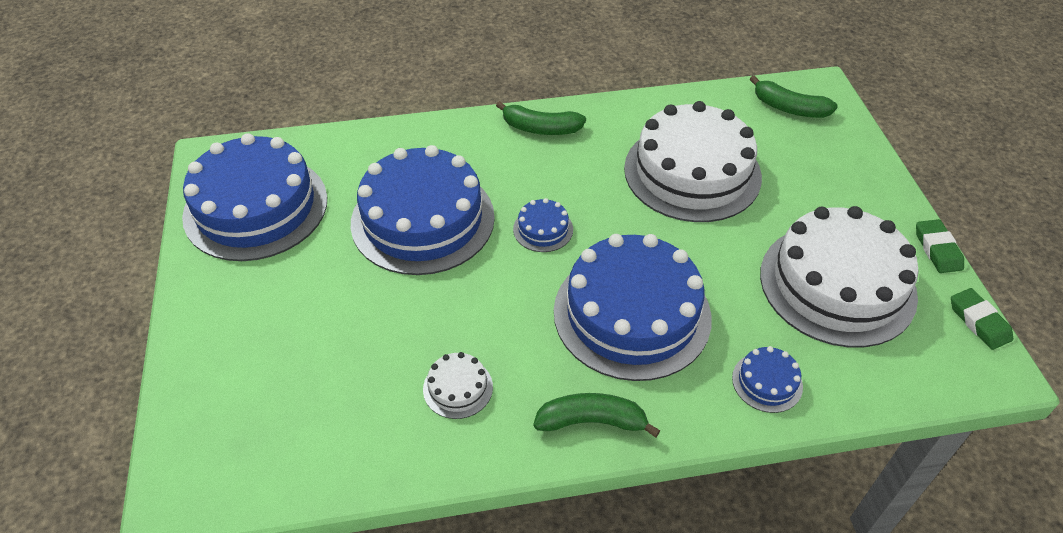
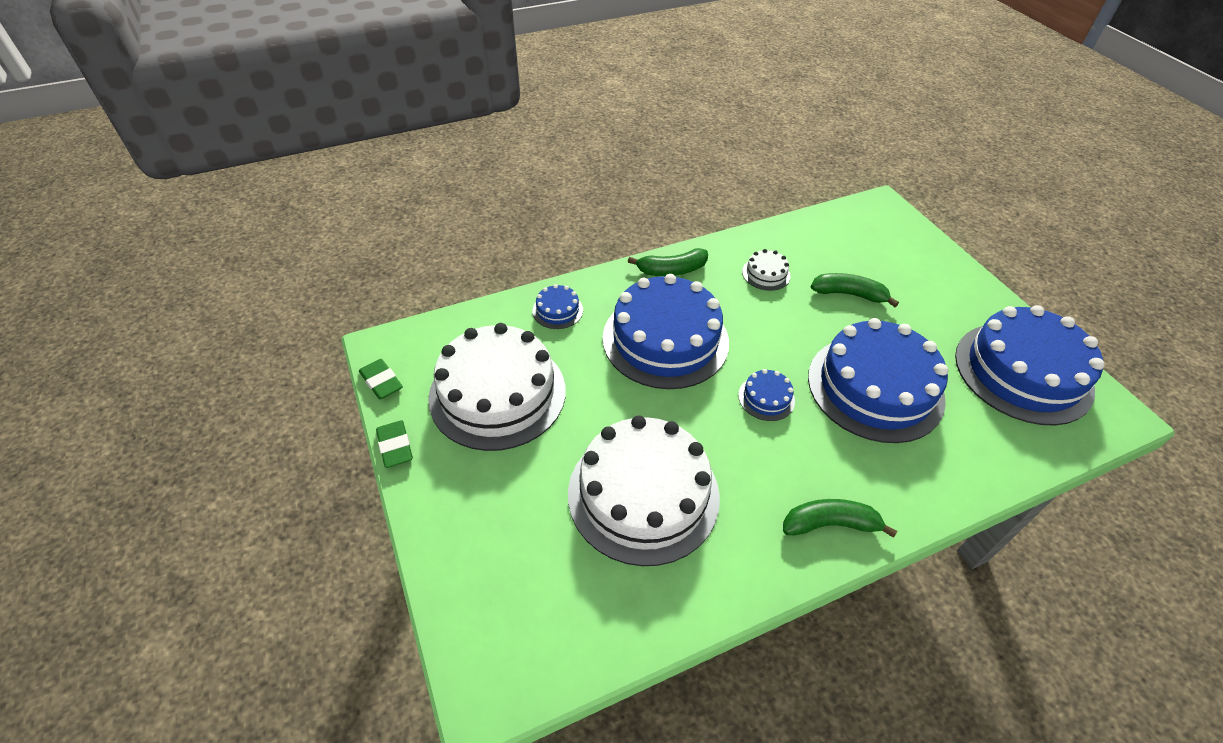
camera: 165 degrees right, 0 degrees up
(789, 108) = (534, 633): green banana -> green banana (849, 294)

